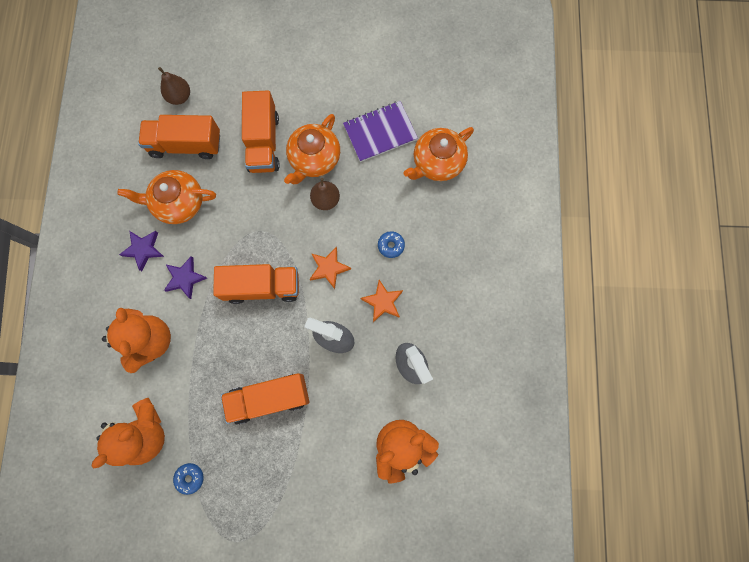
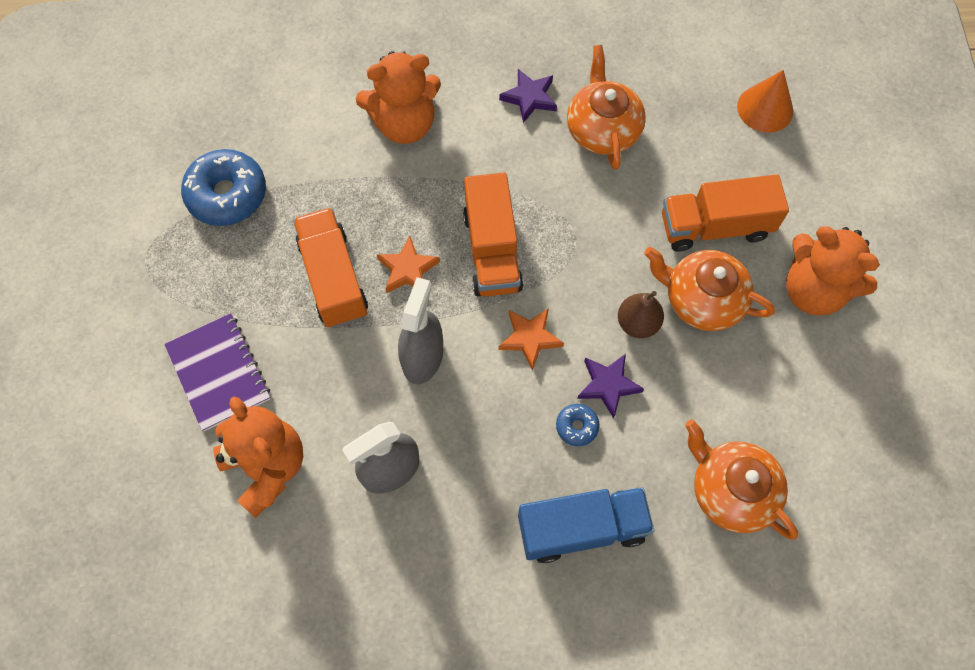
camera: 85 degrees right, 10 degrees down
(145, 433) = (284, 136): orange teddy bear -> orange teddy bear (813, 290)
(180, 97) = (765, 108): brown pear -> orange cone
(185, 278) = (494, 152): purple star -> purple star (608, 385)
(186, 145) = (691, 126): orange truck -> none
(190, 478) = (227, 194): blue donut -> blue donut, size x2.11
(380, 132) = (766, 394): purple notebook -> purple notebook (219, 373)
(382, 302) = (485, 421): orange star -> orange star (408, 269)
(454, 250) = (581, 528): none -> blue truck

